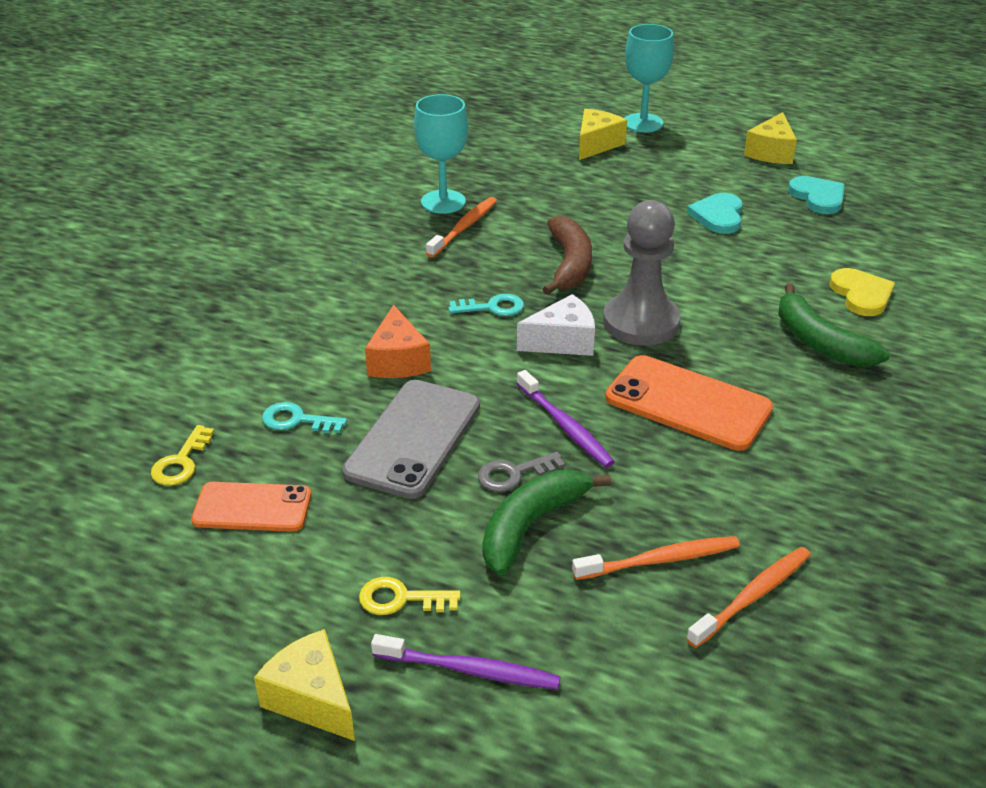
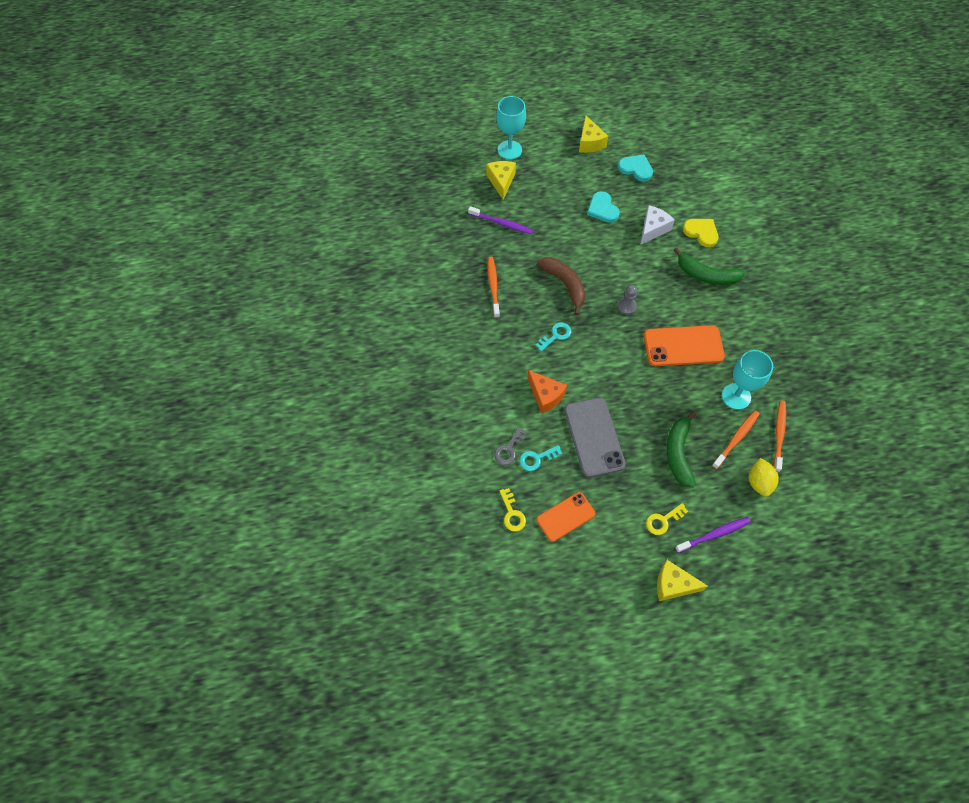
camera: 35 degrees left, 25 degrees up
(443, 202) = (465, 272): turquoise goblet -> turquoise goblet (736, 396)
(514, 474) = (649, 430): grey key -> grey key (509, 449)
(562, 341) = (604, 339): white cheese -> white cheese (652, 229)
(565, 426) = (647, 390): purple toothbrush -> purple toothbrush (502, 223)
(640, 643) = (759, 482): none -> yellow lemon
(641, 322) = (626, 306): grey pawn -> grey pawn, size x0.48

